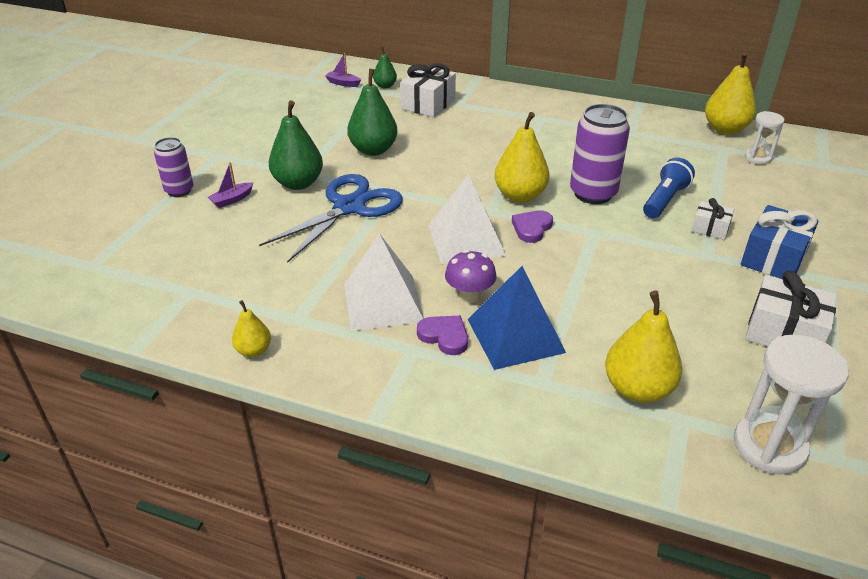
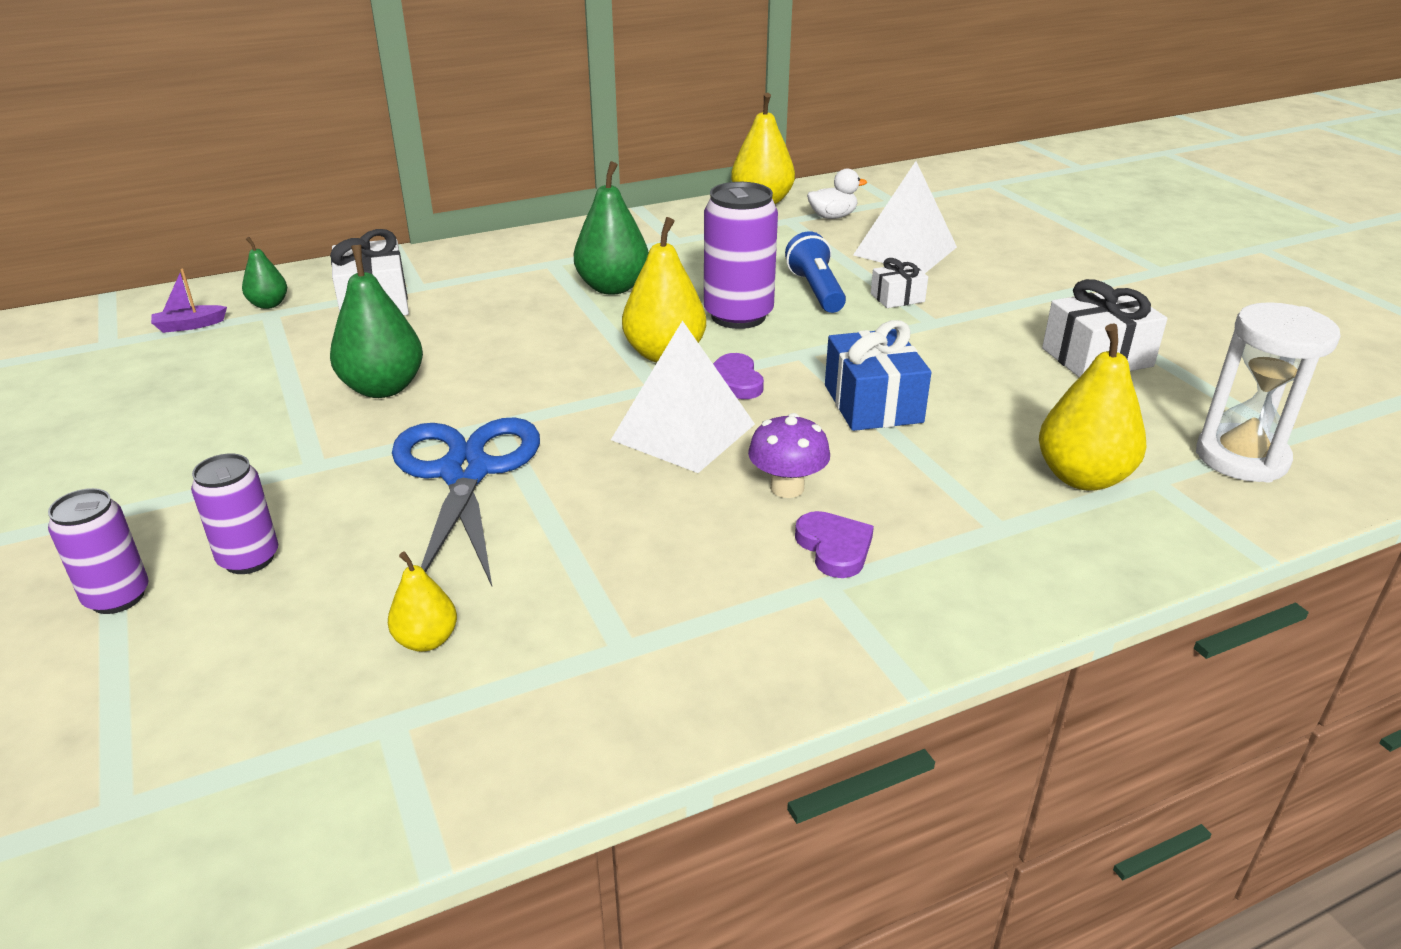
camera: 45 degrees left, 5 degrees down
(232, 200) = (249, 559): purple boat -> purple can
(254, 350) = (632, 728): yellow pear -> yellow pear (426, 640)
(298, 183) = (332, 481): green pear -> green pear (612, 287)
(383, 302) = (702, 556): white pyramid -> white pyramid (905, 251)
(444, 336) = (834, 548): purple heart -> purple heart turned 75 degrees clockwise
(515, 335) = (900, 499): blue pyramid -> none
(757, 158) = (832, 217): white hourglass -> white duck
(773, 258) = (987, 298): blue gift -> blue gift (873, 403)

